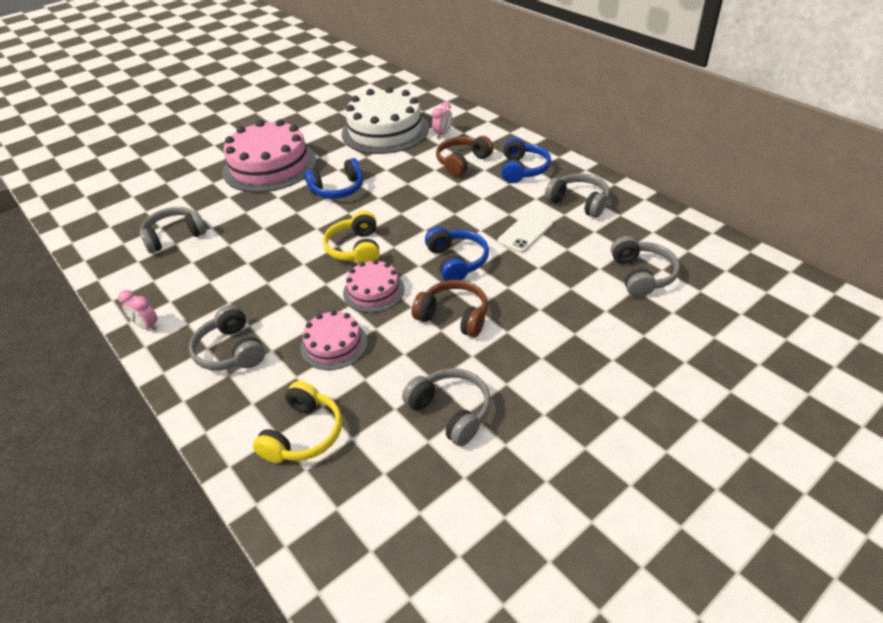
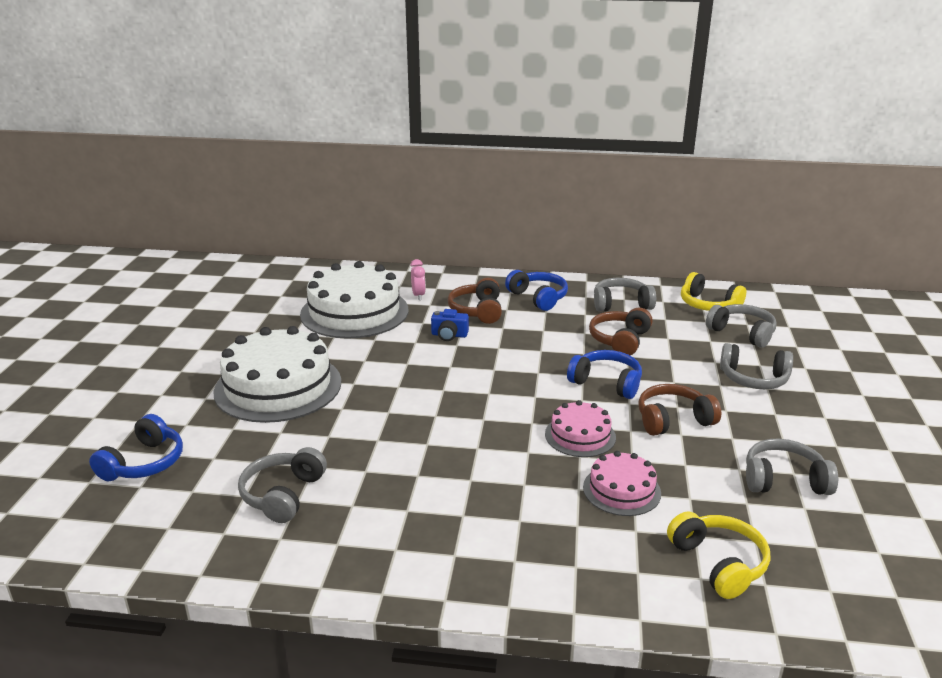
camera: 45 degrees left, 15 degrees down
(147, 326) = (412, 583): pink clock -> none
(231, 351) = (542, 549): grey headphones -> grey headphones (753, 379)
(270, 166) = (278, 386): pink cake -> white cake
(338, 189) = (397, 376): blue headphones -> blue headphones (144, 463)
(355, 249) = (504, 413): yellow headphones -> yellow headphones (708, 305)
(414, 173) = (449, 335): none -> blue camera
(525, 232) = (620, 340): white phone -> brown headphones

